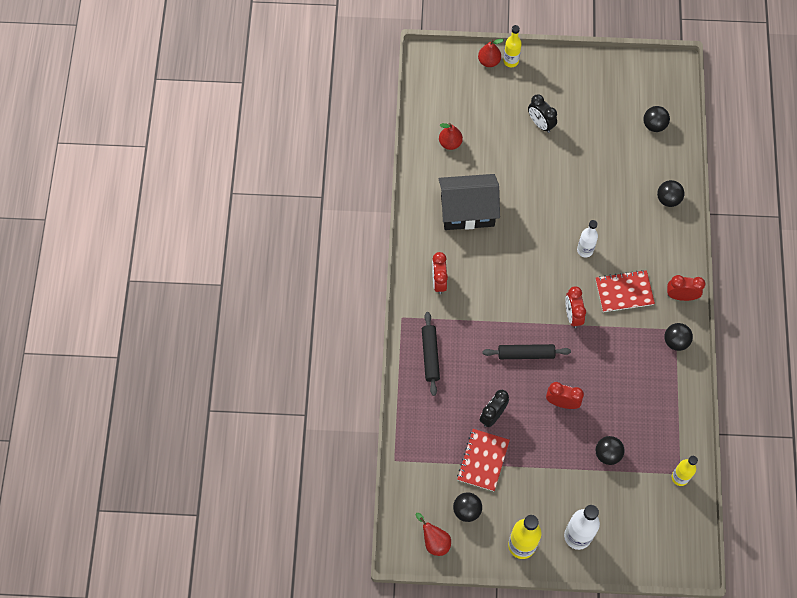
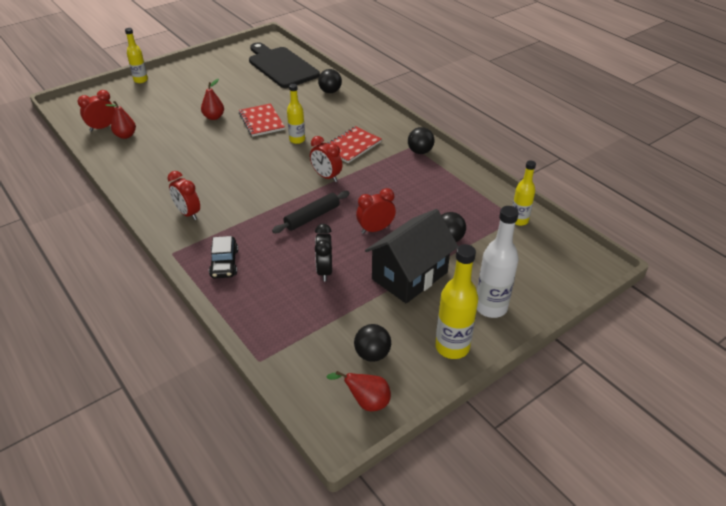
camera: 40 degrees left, 25 degrees down
(430, 355) = (224, 263): black rolling pin -> black car
(467, 211) = (176, 163): black house -> black house (409, 276)
(483, 460) = (348, 307): red notebook -> red notebook (261, 121)
(489, 61) = (122, 86): red pear -> red pear (214, 117)
(540, 124) = (194, 98): black clock -> none
(585, 250) = (297, 140): white bottle -> yellow bottle
(654, 125) = (281, 66): black ball -> black cutting board
(681, 296) = (395, 129): red clock -> red clock (102, 127)

